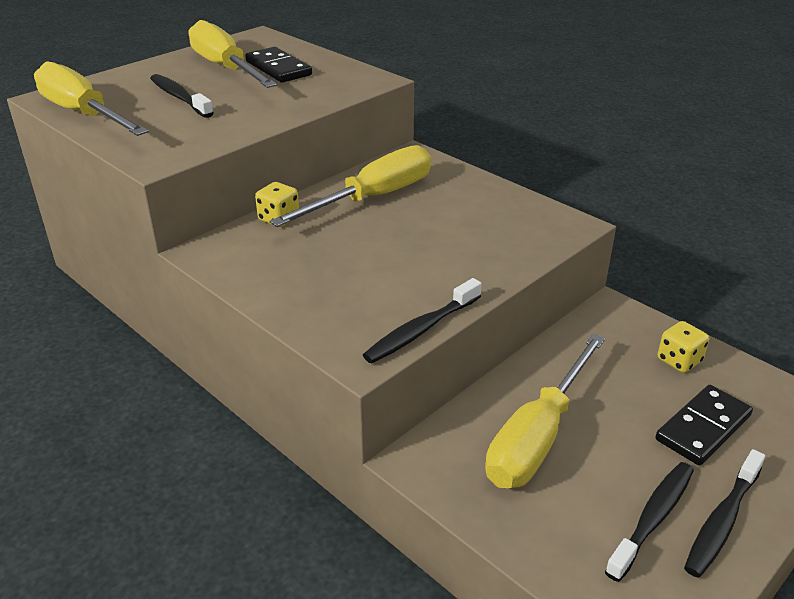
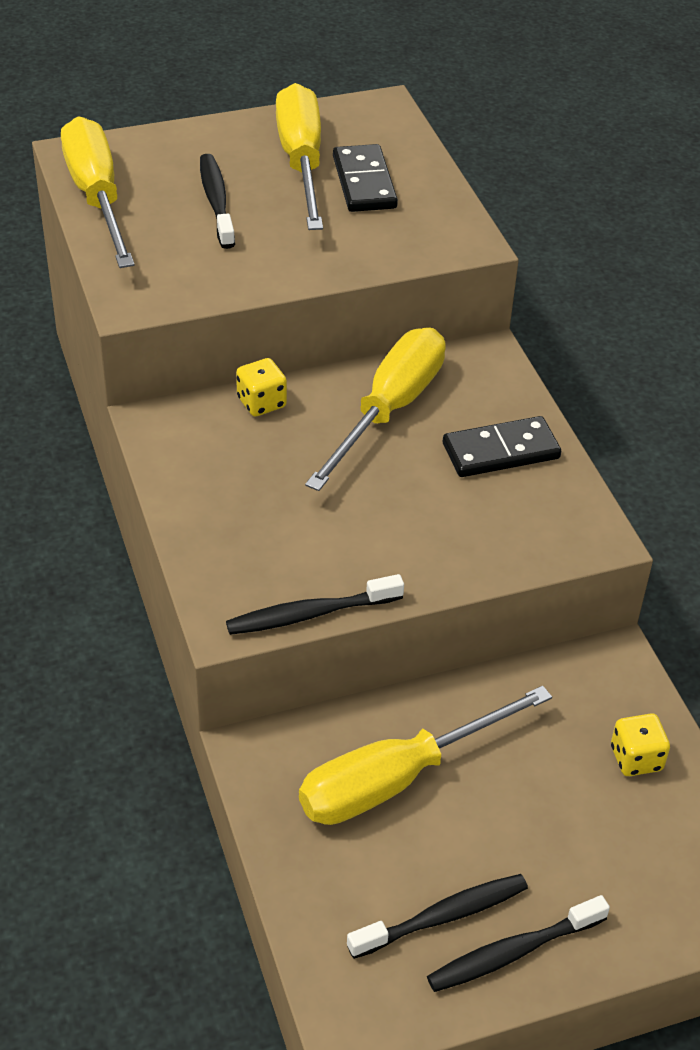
camera: 25 degrees right, 10 degrees up
(373, 198) = (389, 409): yellow screwdriver -> yellow screwdriver turned 45 degrees counterclockwise
(703, 427) = (587, 848): black domino -> black domino (500, 451)

